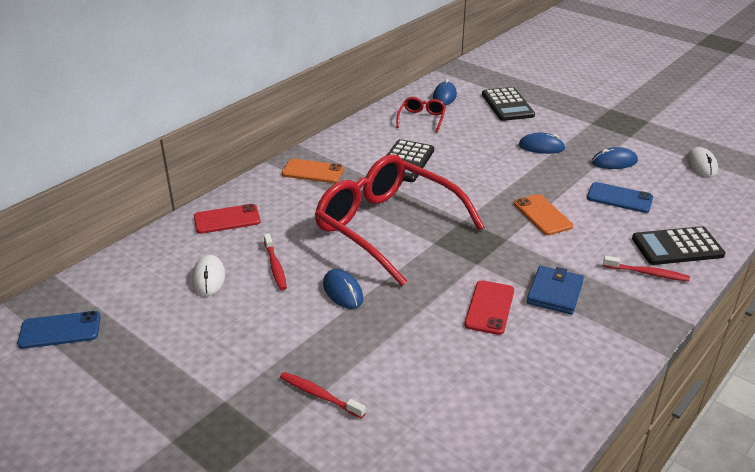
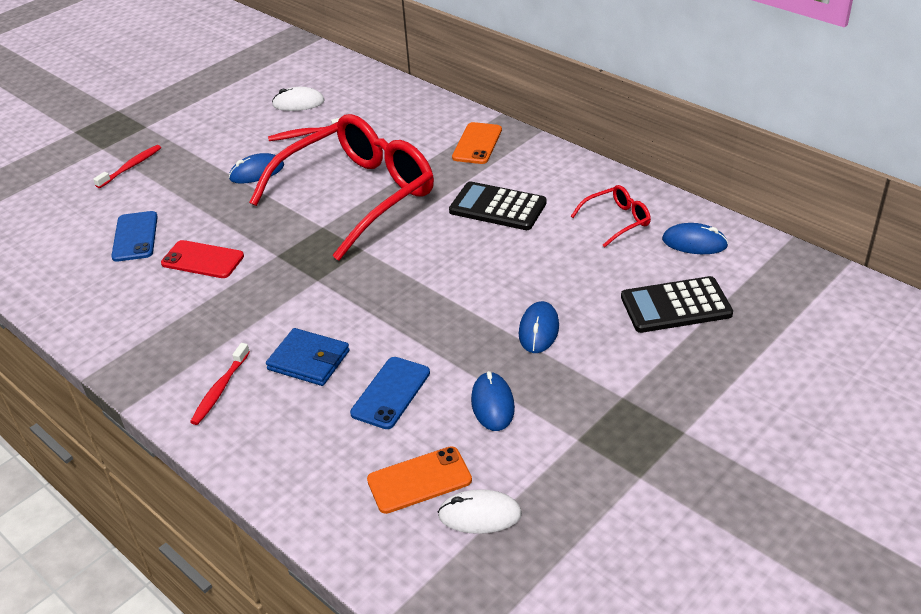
camera: 95 degrees right, 5 degrees up
(60, 330) = (252, 51): blue phone -> blue phone (135, 237)
(227, 219) = (389, 102): red phone -> none
(422, 119) = (616, 221): red glasses -> red glasses turned 45 degrees counterclockwise
(542, 215) = (361, 313): orange phone -> orange phone (419, 480)
(554, 293) = (210, 307): blue wallet -> blue wallet (308, 360)
(677, 247) = (265, 430): black calculator -> none

